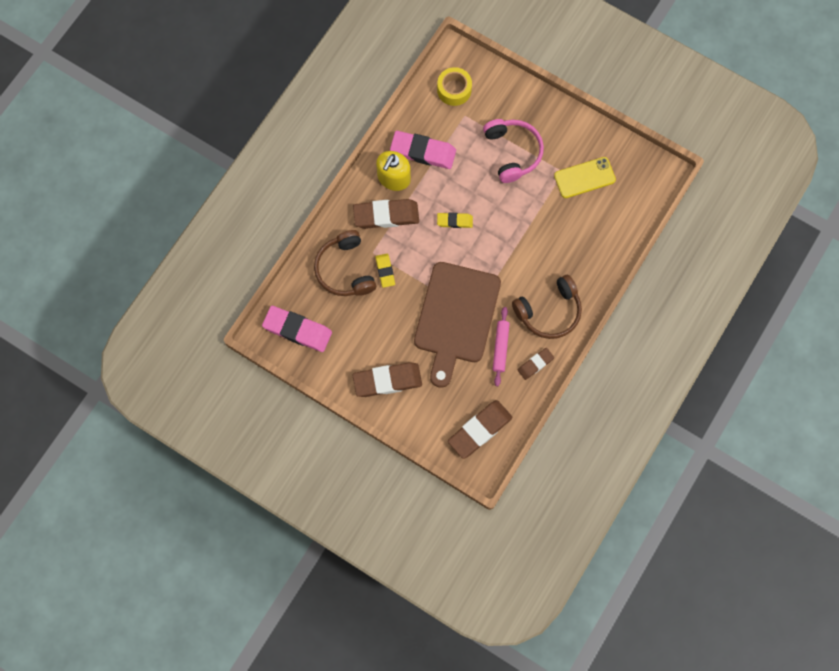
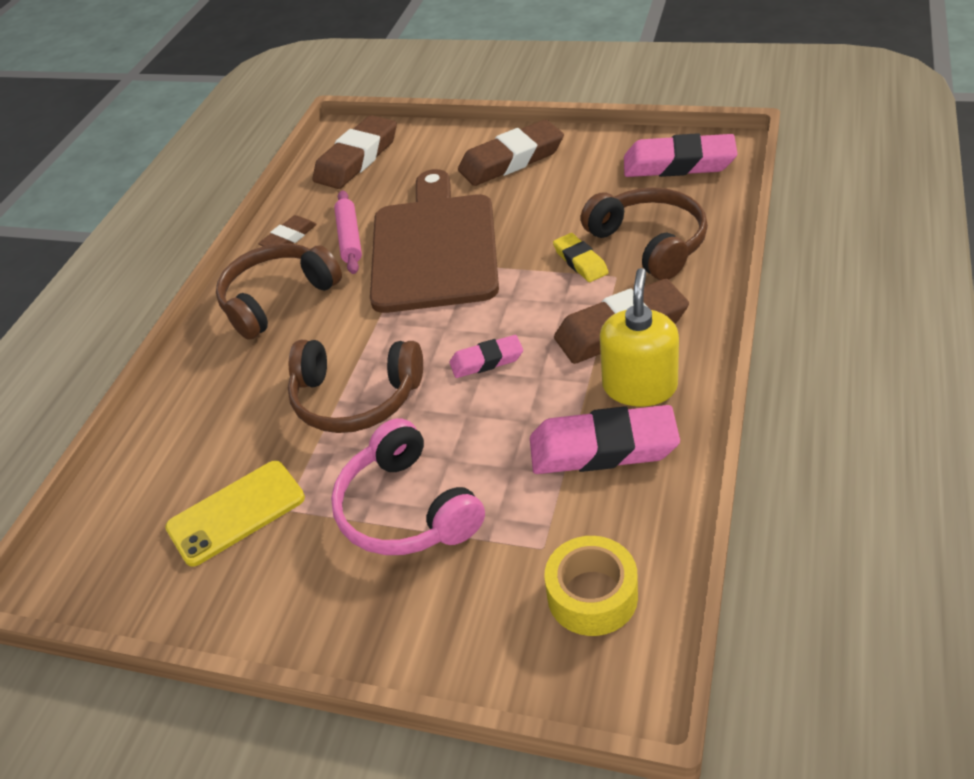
camera: 170 degrees right, 30 degrees down
(454, 221) = (486, 360): yellow eraser -> pink eraser
(521, 222) = (355, 398): none -> brown headphones

